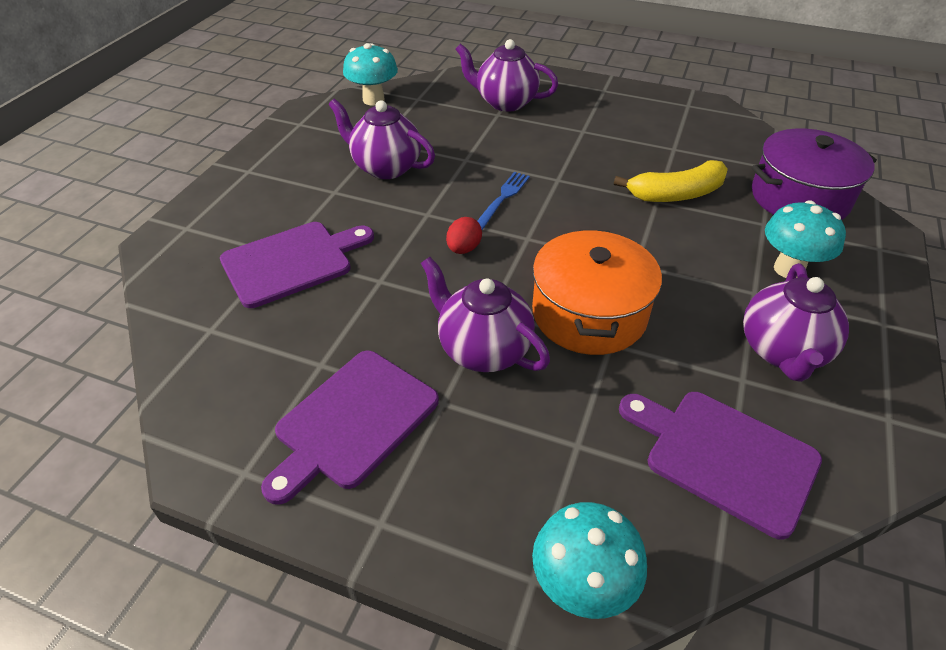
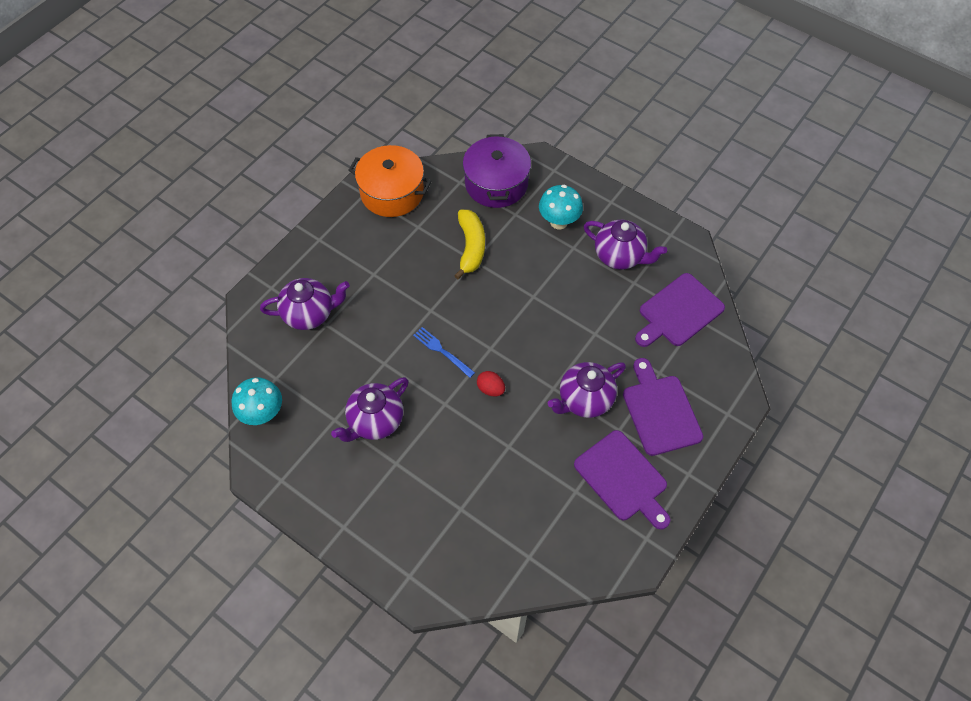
camera: 75 degrees left, 15 degrees up
(292, 262) = (473, 500): purple cutting board -> purple cutting board (660, 411)
(505, 102) = (310, 314): purple teapot -> purple teapot turned 135 degrees counterclockwise
(581, 586) = (733, 395): turquoise mushroom -> none
(589, 314) = (569, 336): orange pot -> orange pot (392, 192)

